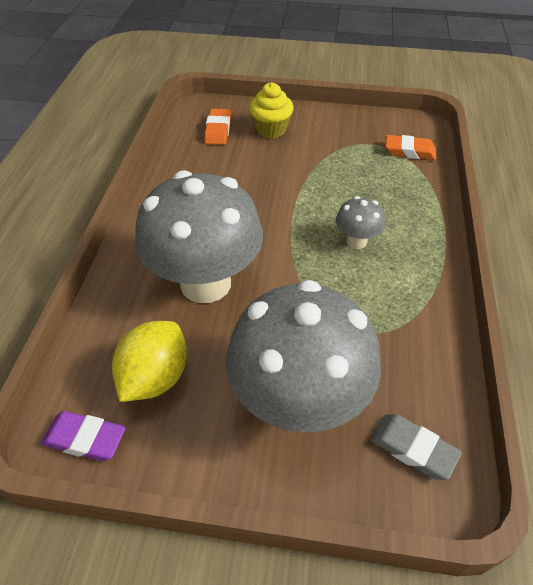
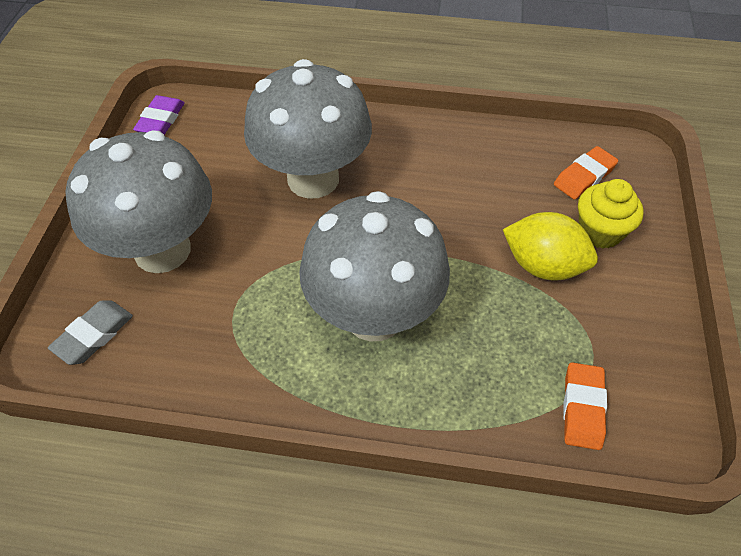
camera: 90 degrees right, 5 degrees up
(155, 377) = (208, 153): yellow lemon -> yellow lemon (543, 265)
(218, 130) = (584, 177): orange eraser -> orange eraser turned 45 degrees counterclockwise
(356, 241) = (374, 315): grey mushroom -> grey mushroom, size x2.28

